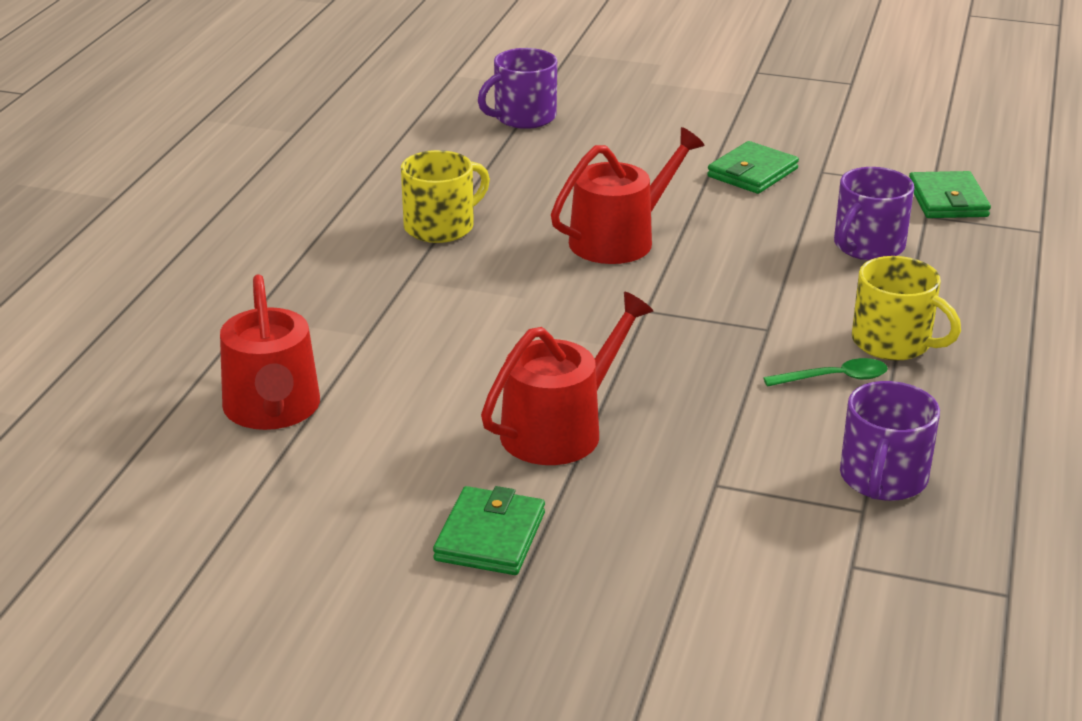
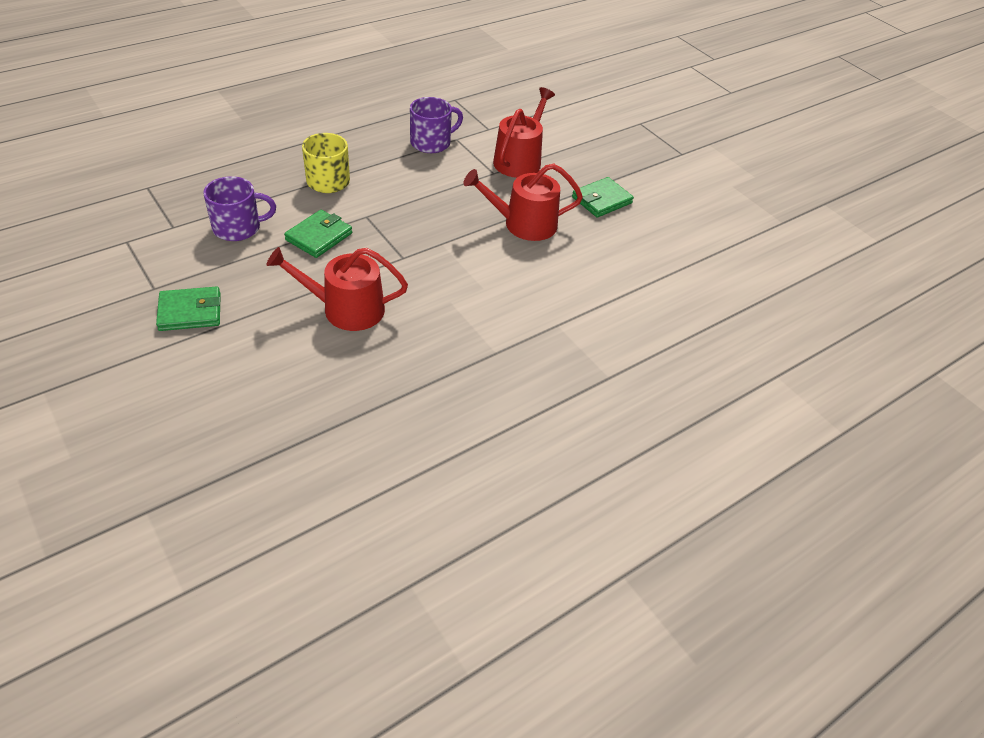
camera: 145 degrees left, 15 degrees up
(273, 409) = (643, 305): red watering can -> red watering can (519, 160)
(440, 227) = (429, 385): yellow mug -> none
(523, 117) = (224, 475): purple mug -> none
(835, 378) = (380, 181): green spoon -> none
(947, 200) = (142, 228): green wallet -> green wallet (319, 236)

